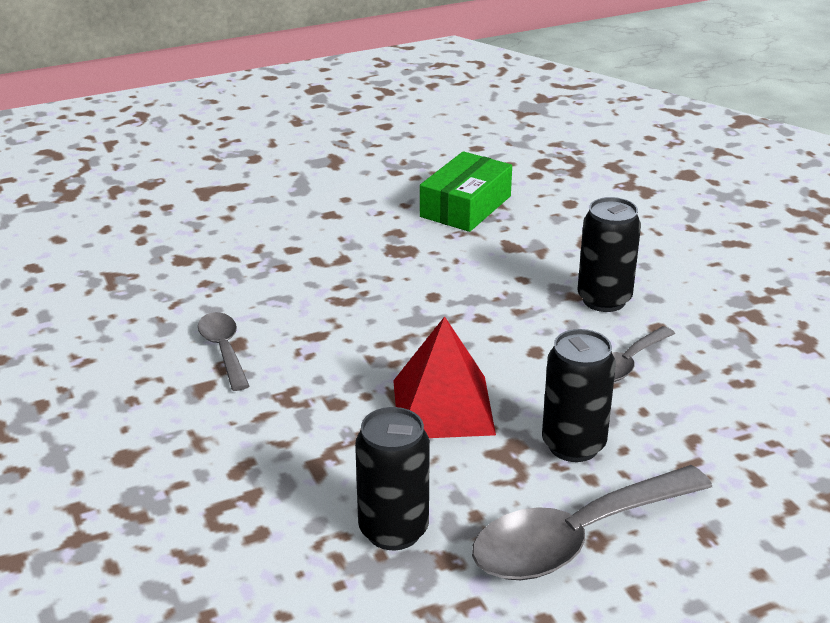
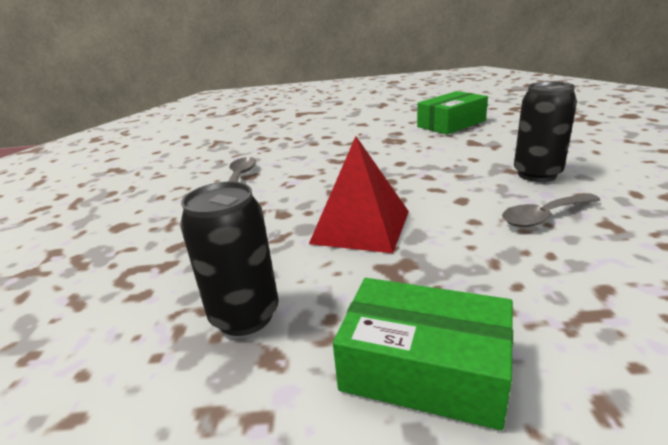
camera: 25 degrees right, 5 degrees down
(573, 445) = (464, 273): black can -> none
(576, 538) = (424, 368): grey spoon -> green box

